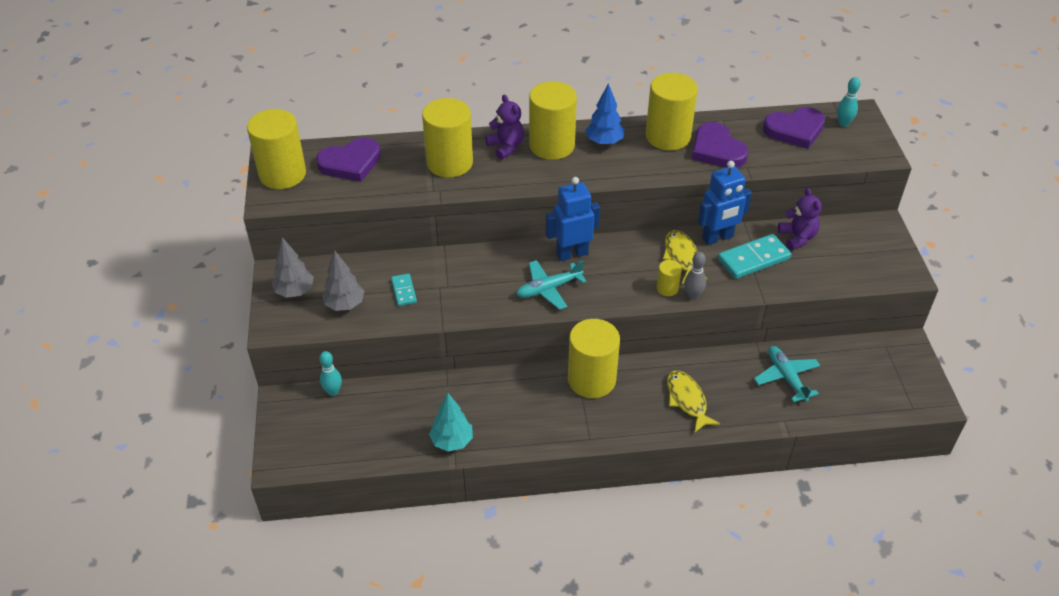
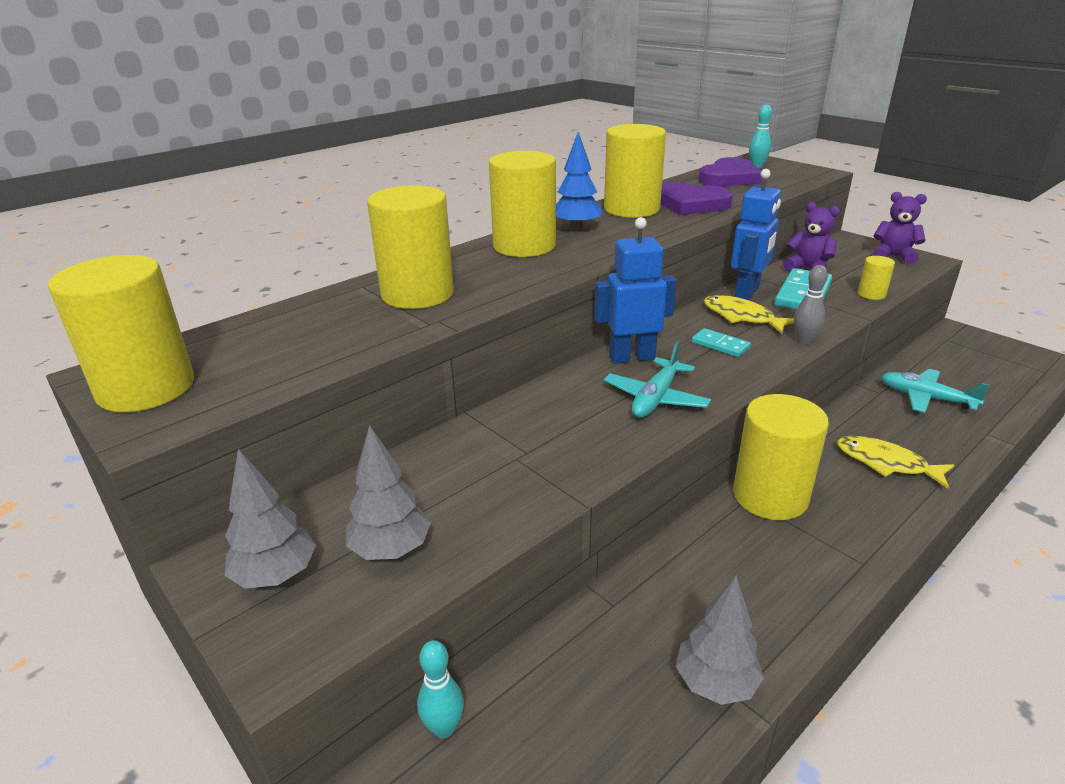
camera: 35 degrees left, 15 degrees down
(350, 163) = (263, 339): purple heart -> none
(404, 291) = (469, 486): turquoise domino -> turquoise domino (720, 345)
(452, 441) = (715, 683): turquoise tree -> grey tree
(506, 147) = (472, 262): purple teddy bear -> purple teddy bear (893, 256)
(572, 253) = (631, 357): blue robot -> blue robot turned 45 degrees clockwise
(667, 288) = (772, 345): yellow cylinder -> yellow cylinder (871, 294)

